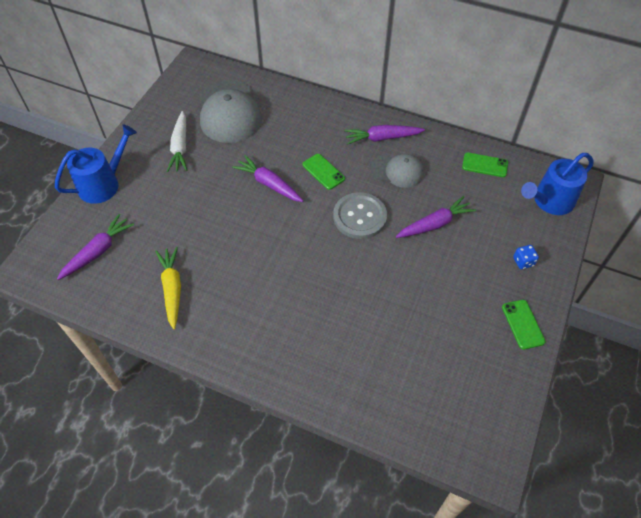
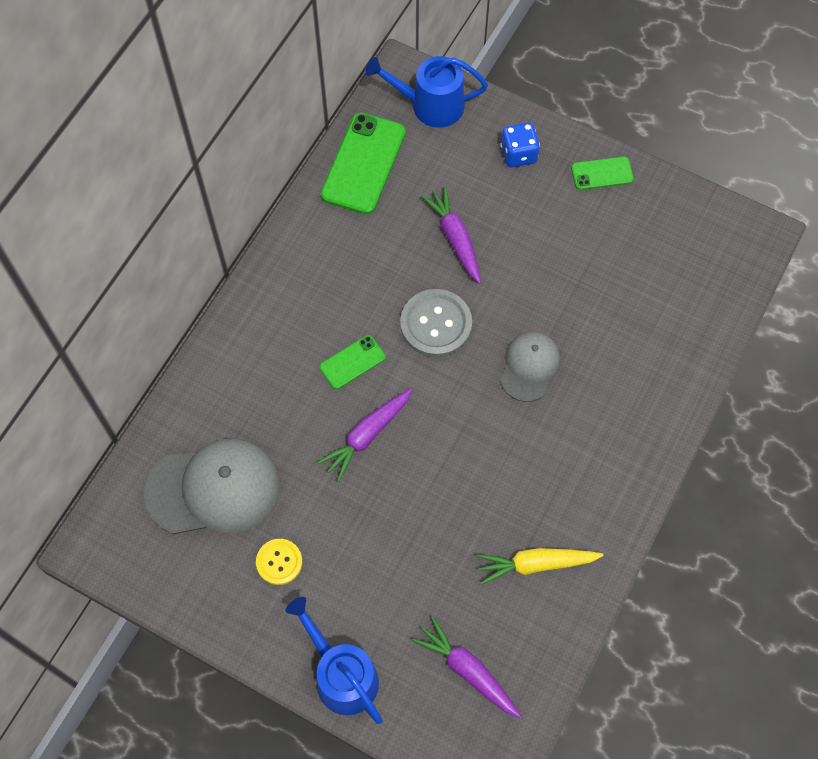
camera: 85 degrees left, 10 degrees up
(180, 147) = (279, 562): white carrot -> yellow button
(382, 138) = (298, 280): purple carrot -> none
(397, 171) = (362, 268): grey cap -> grey cap (529, 367)
(485, 165) = (363, 164): green phone -> green phone, size x1.85
(523, 262) = (518, 154): blue dice -> blue dice, size x1.52
(550, 201) = (430, 105): blue watering can -> blue watering can turned 120 degrees clockwise

